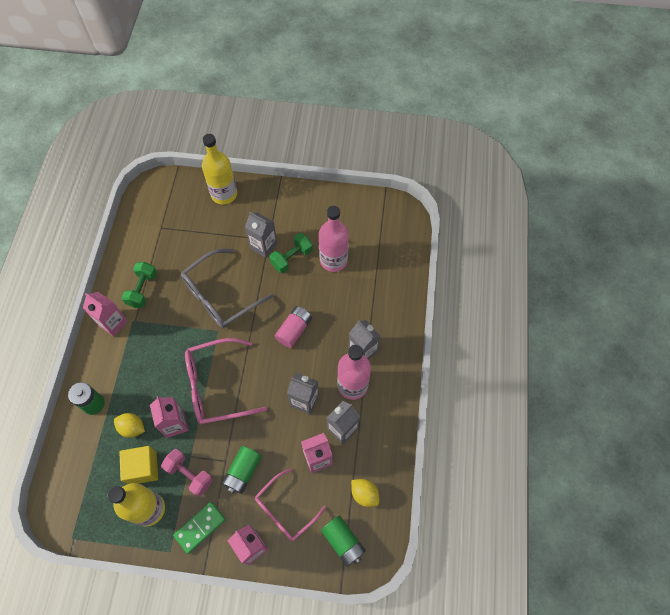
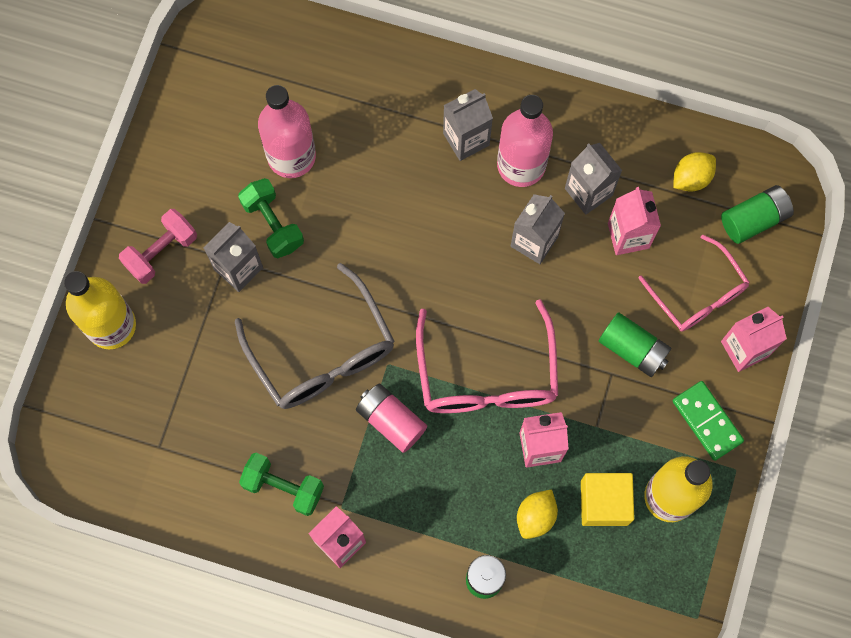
camera: 80 degrees left, 10 degrees up
(189, 474) = (625, 430): pink dumbbell -> pink dumbbell (161, 252)
(294, 330) = (410, 240): pink battery -> pink battery (391, 420)

